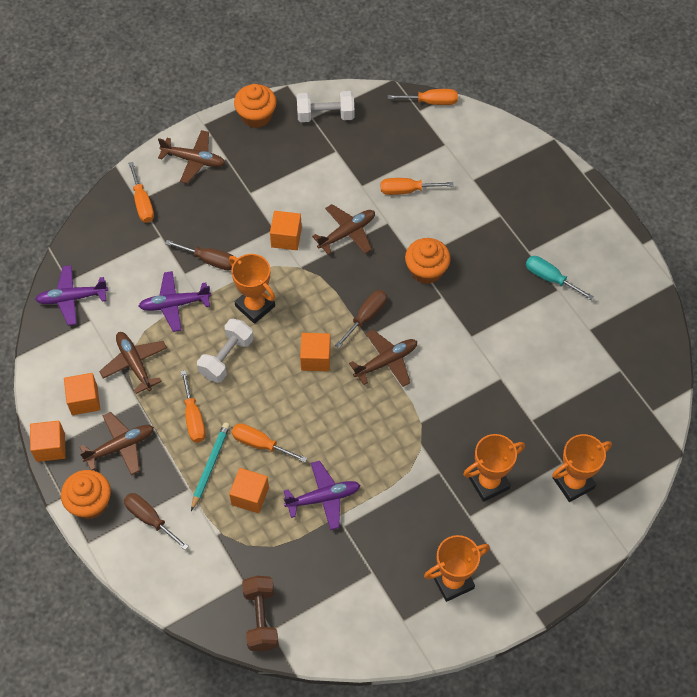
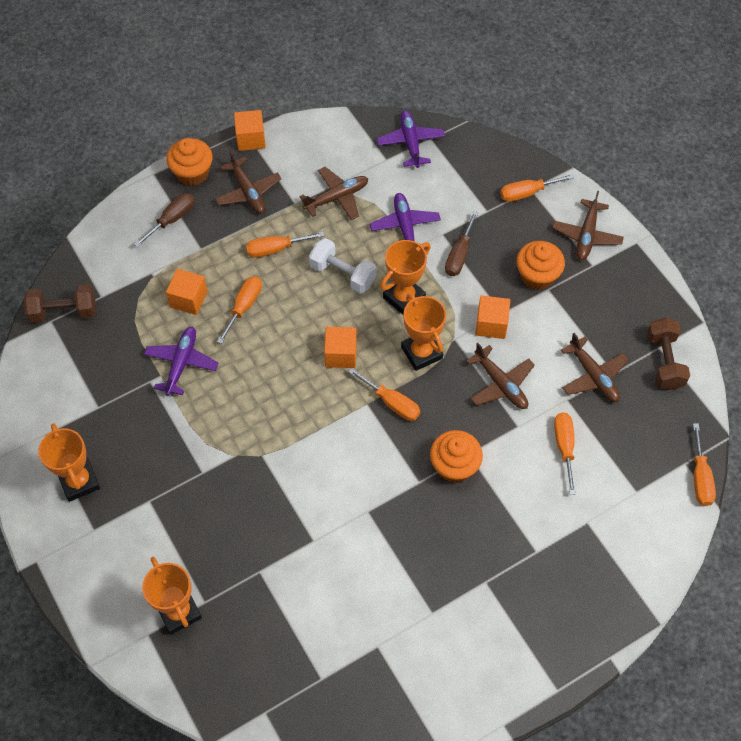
camera: 90 degrees right, 0 degrees up
(84, 400) = (298, 161): orange cube -> none
(210, 465) = (223, 265): turquoise pencil -> none
(256, 116) = (654, 292): orange cupcake -> orange cupcake (537, 275)
(323, 498) = (181, 363): purple plane -> purple plane turned 150 degrees counterclockwise
(325, 115) = (664, 361): white dumbbell -> brown dumbbell
(366, 317) = (392, 403): brown screwdriver -> orange screwdriver
(386, 361) = (336, 422): brown plane -> brown plane (593, 376)
(488, 482) = (186, 521): orange trophy -> orange trophy (421, 352)
(550, 278) = (448, 604): turquoise screwdriver -> none

